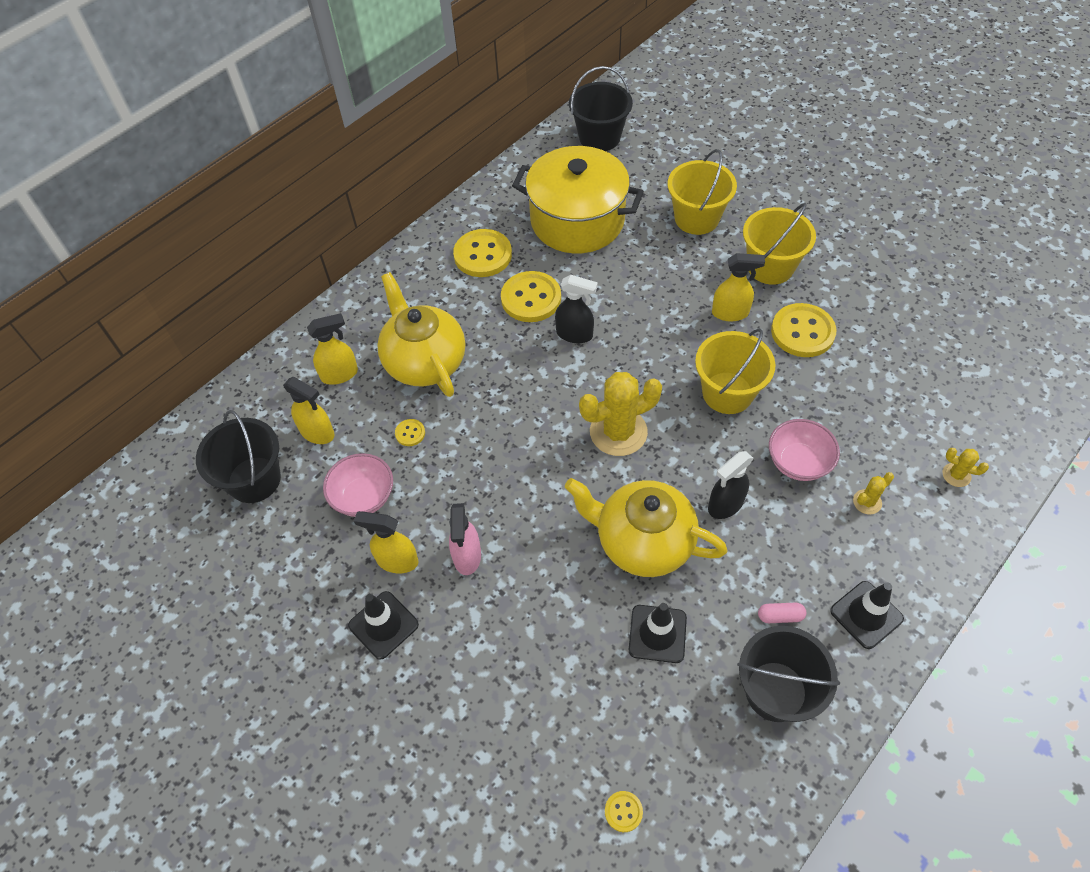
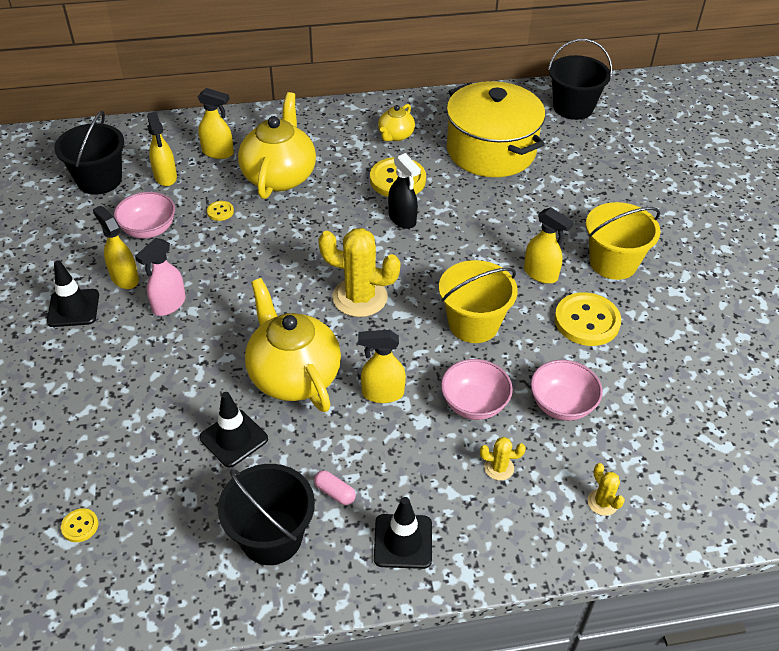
camera: 35 degrees right, 10 degrees down
(483, 255) = (395, 135): yellow button -> yellow teapot
(696, 218) = (589, 198): yellow bucket -> none
(725, 505) = (382, 393): black spray bottle -> yellow spray bottle
(855, 416) = (562, 405): none -> pink bowl

